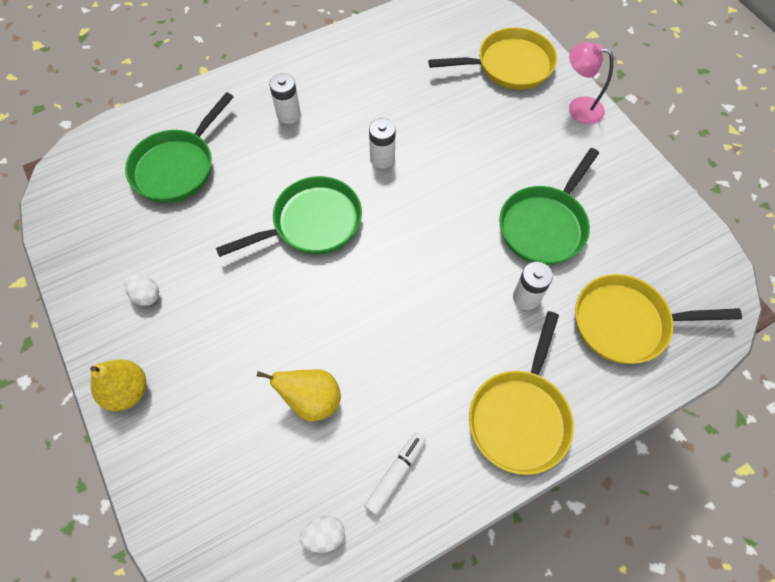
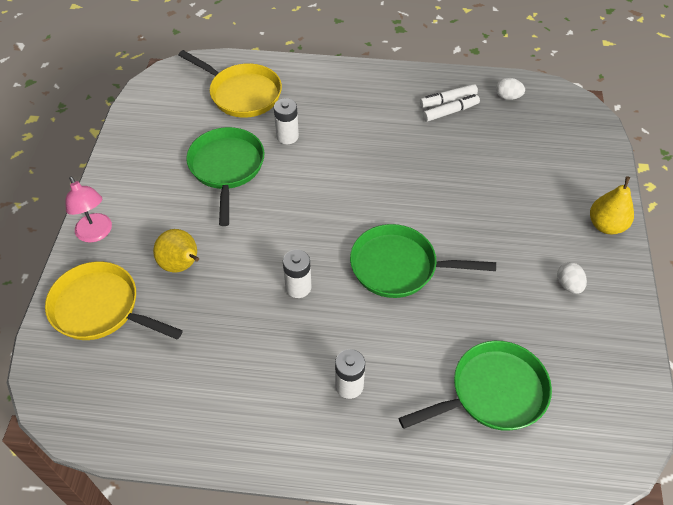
camera: 145 degrees left, 10 degrees down
(312, 400) = (476, 156): yellow pear -> yellow pear (181, 265)
(380, 454) = (450, 112): none -> white marker
(520, 416) = (353, 88): yellow pan -> none
(544, 225) = (226, 168): green pan -> green pan turned 75 degrees counterclockwise

